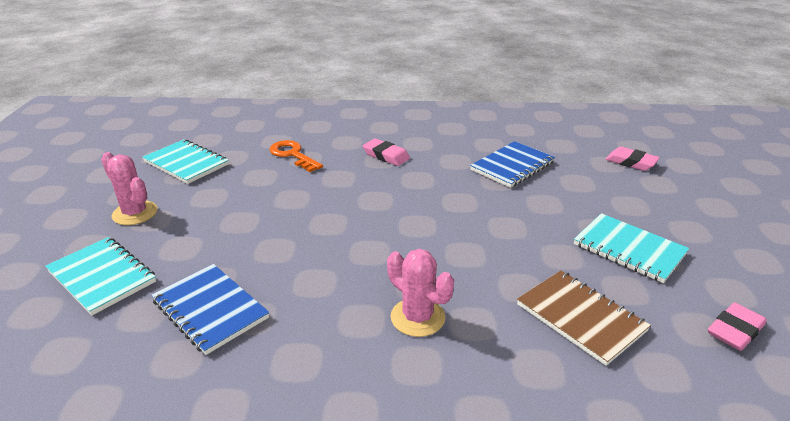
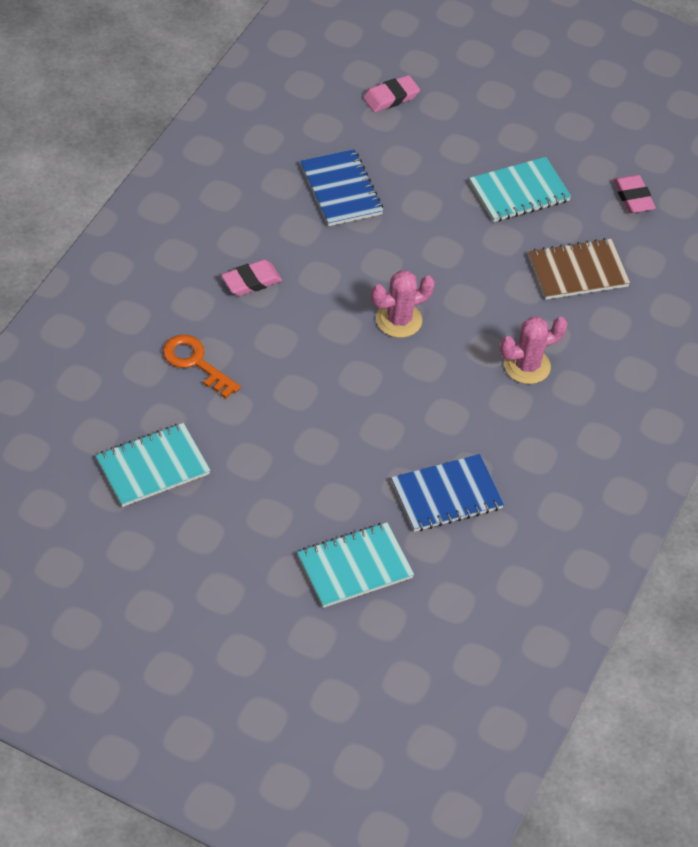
camera: 70 degrees left, 20 degrees up
(135, 213) = (247, 530): pink cactus -> pink cactus (398, 320)
(292, 155) = (195, 363): orange key -> orange key turned 60 degrees clockwise

